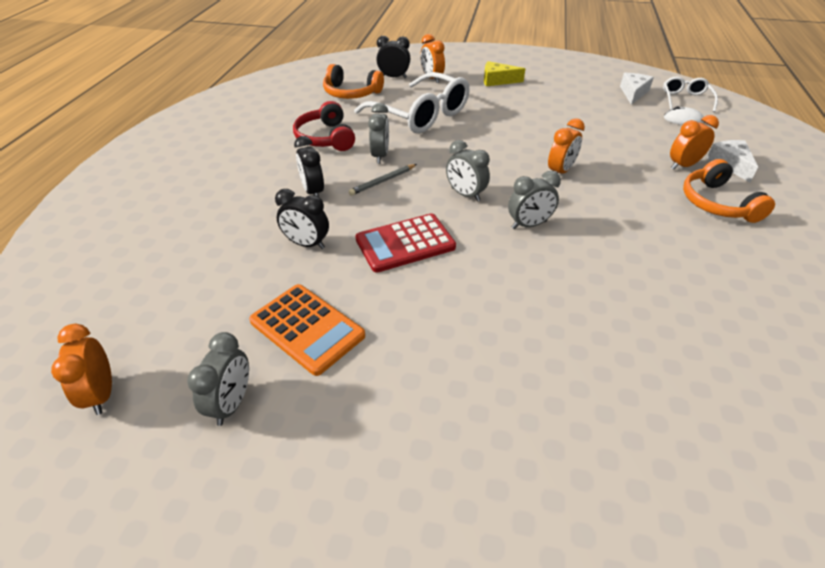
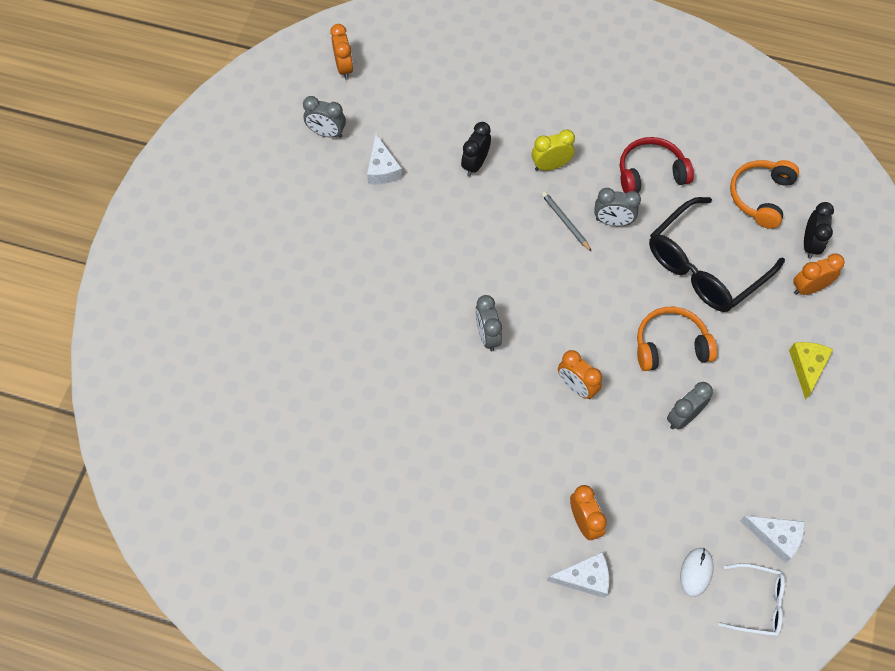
camera: 95 degrees right, 20 degrees up
(101, 394) = (344, 68): orange clock -> orange clock turned 90 degrees clockwise
(307, 328) = (382, 169): orange calculator -> white cheese
(313, 192) = (550, 166): black clock -> yellow clock
(405, 243) = (469, 234): red calculator -> none
(421, 115) = (704, 266): white glasses -> black glasses
(465, 194) = (539, 290): grey clock -> grey clock (683, 417)
(717, 203) = (509, 524): orange headphones -> orange headphones (670, 345)

